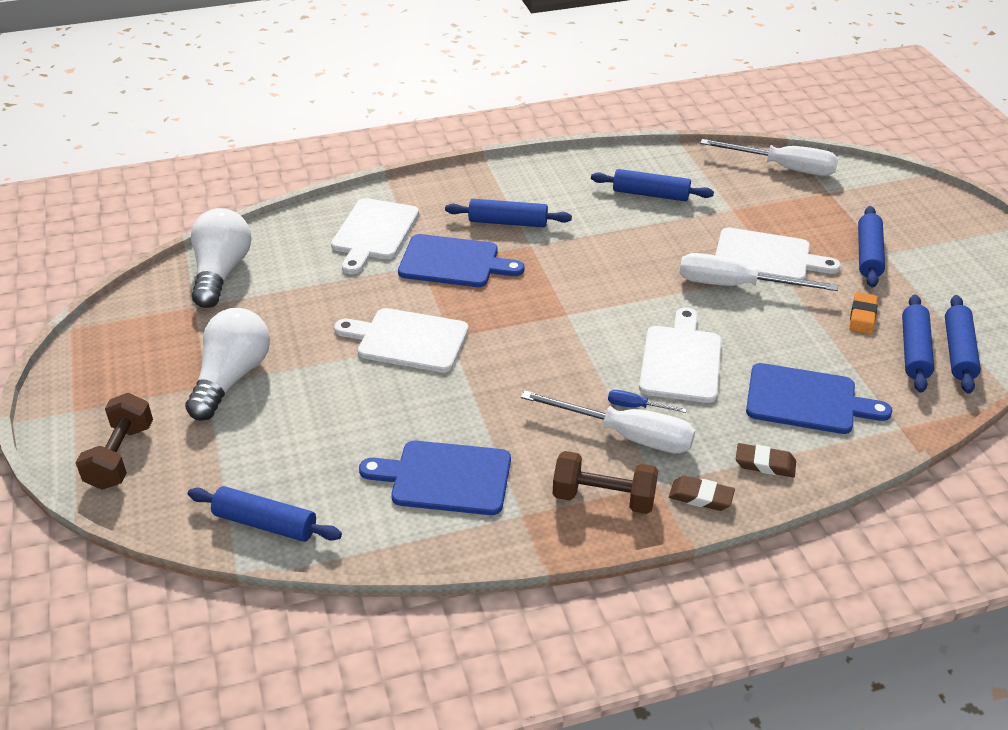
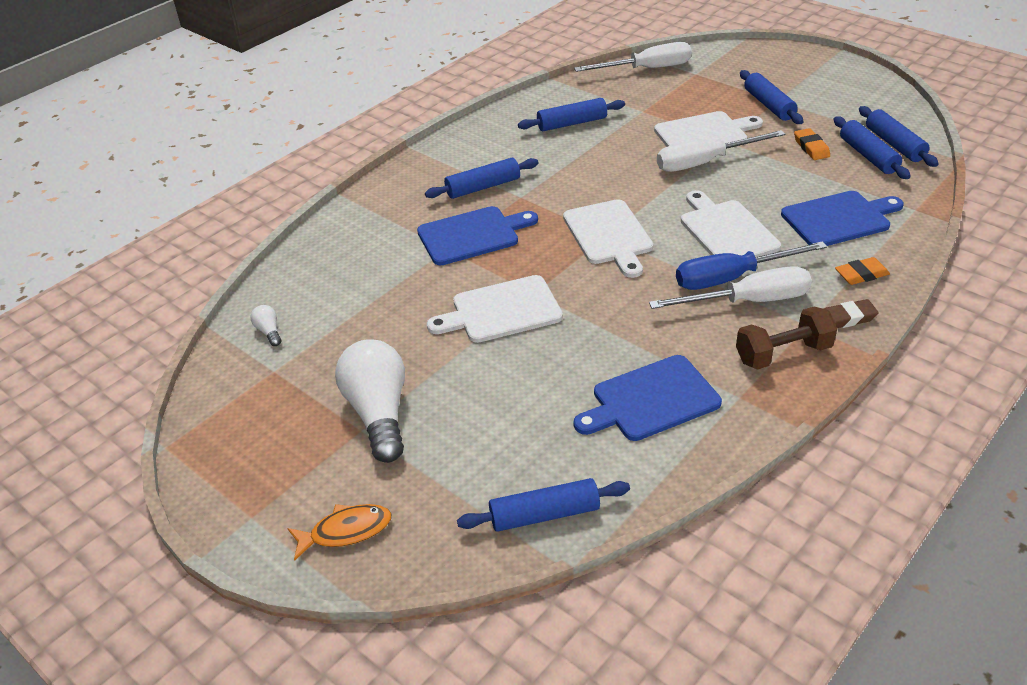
camera: 30 degrees left, 0 degrees up
(120, 456) = (346, 531): brown dumbbell -> orange fish
(221, 272) = (269, 331): white light bulb -> white light bulb, size x0.41
(374, 232) = (377, 240): white cutting board -> white cutting board (609, 235)
(636, 406) = (732, 278): blue screwdriver -> blue screwdriver, size x2.21
(765, 464) = (861, 274): brown eraser -> orange eraser

